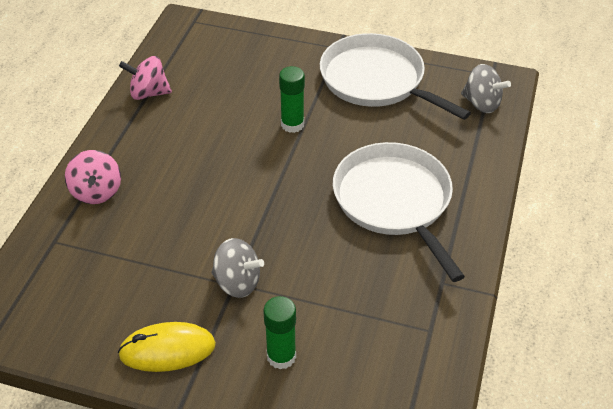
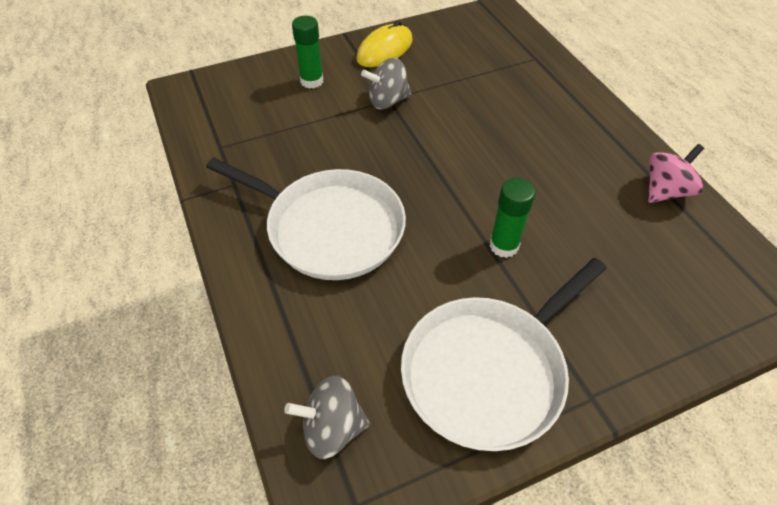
camera: 140 degrees right, 5 degrees up
(97, 192) = (562, 96): pink spinning top -> none
(376, 80) = (488, 371): white pan -> white pan turned 135 degrees clockwise

